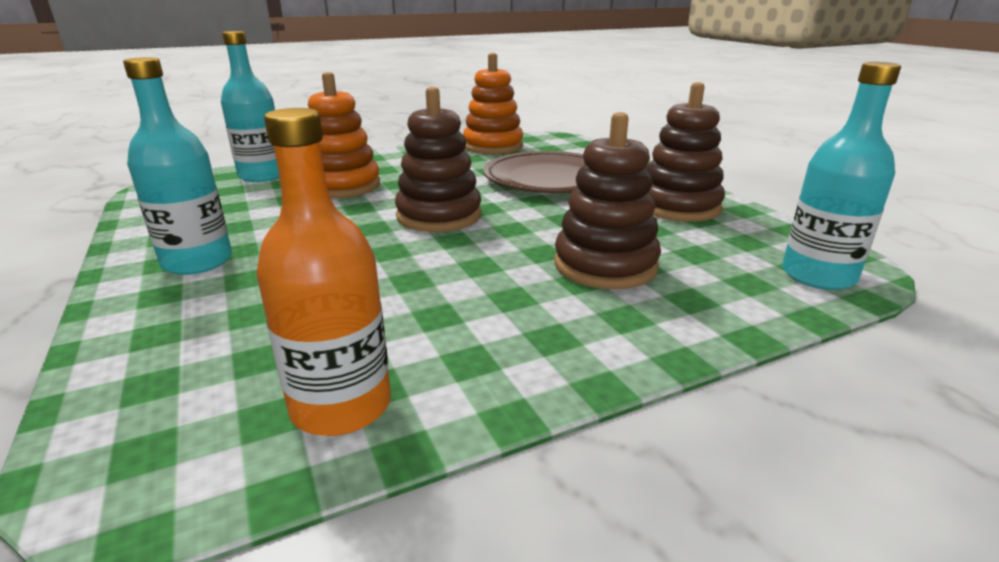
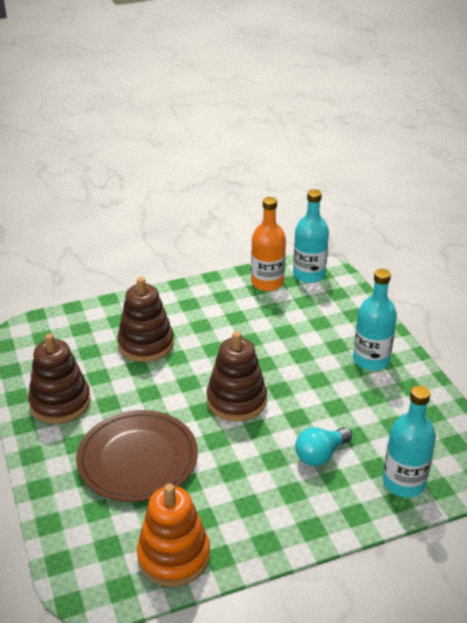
camera: 175 degrees left, 10 degrees up
(343, 186) = (320, 455): orange stacking toy -> turquoise light bulb
(818, 276) = (41, 330): turquoise bottle -> turquoise bottle (309, 274)

